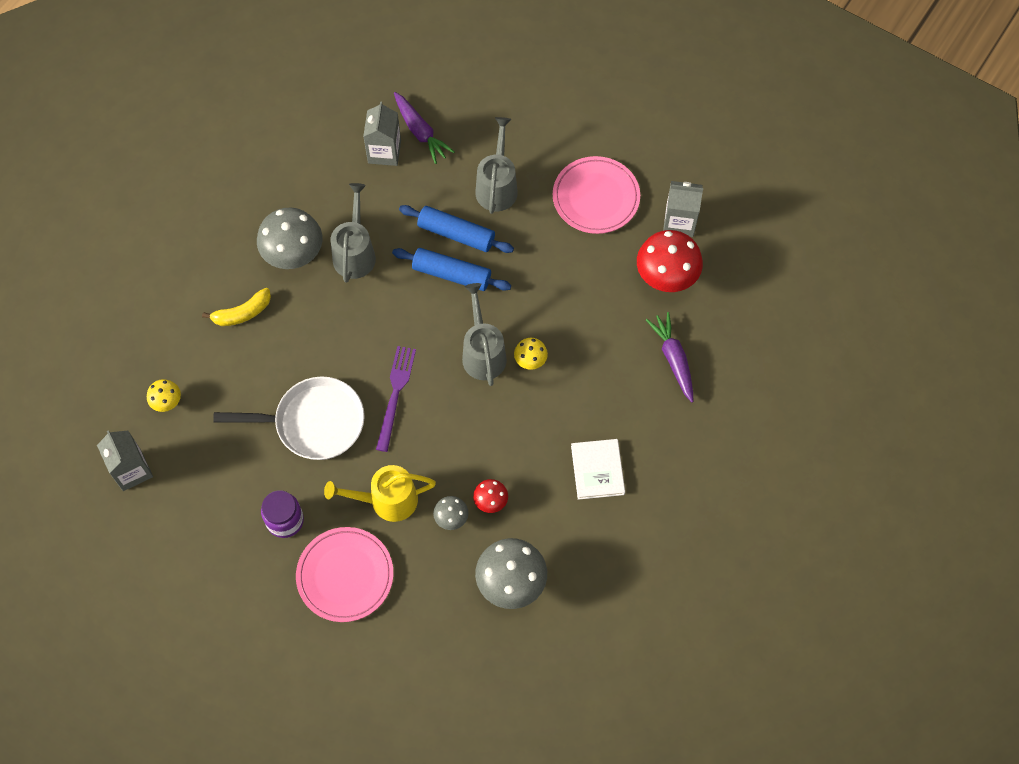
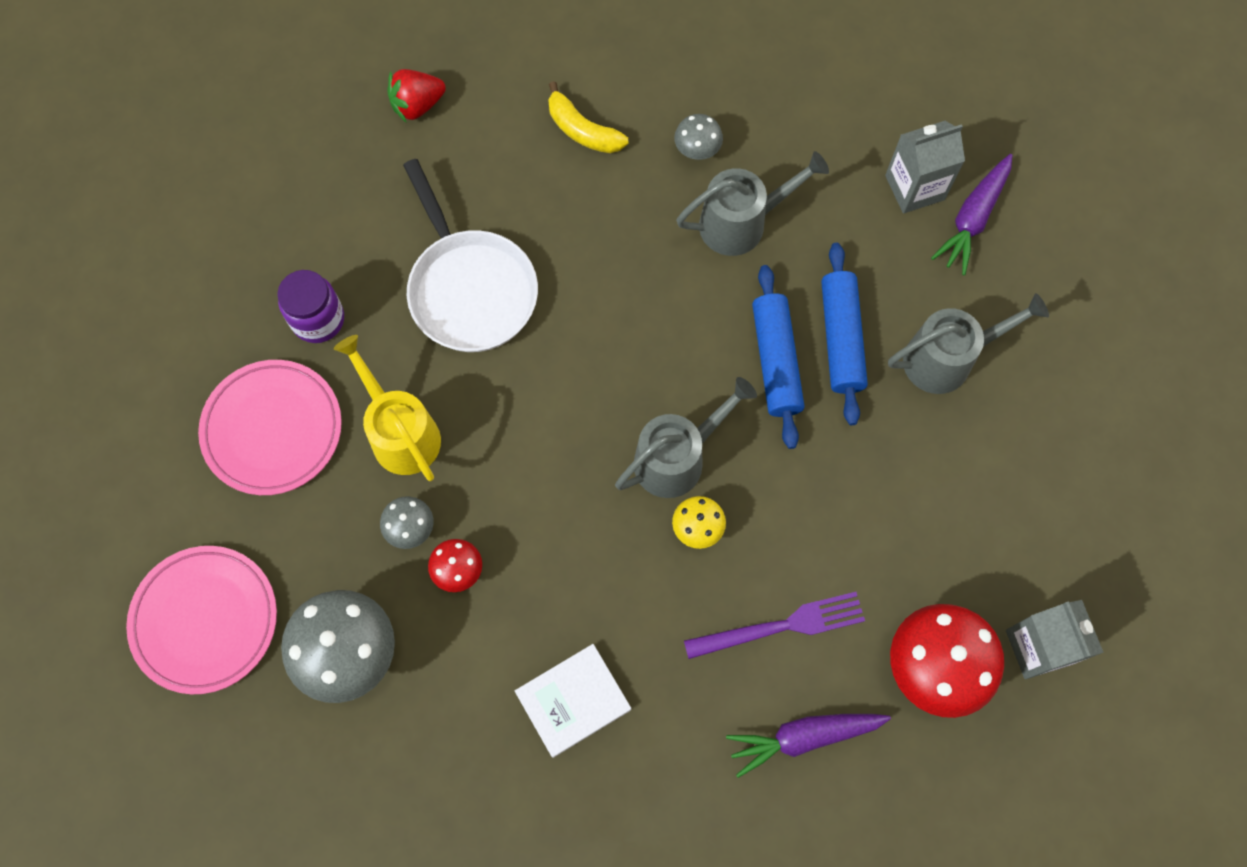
camera: 65 degrees right, 5 degrees up
(132, 470) = (309, 111): grey carton -> none
(167, 402) = (417, 105): yellow mushroom -> red strawberry
(294, 255) = (697, 151): grey mushroom -> grey mushroom, size x0.50
(395, 394) = (559, 372): purple fork -> purple fork (781, 626)
(596, 197) = (1008, 504): pink plate -> pink plate (205, 620)
(673, 359) = (804, 737): purple carrot -> purple carrot turned 150 degrees counterclockwise

